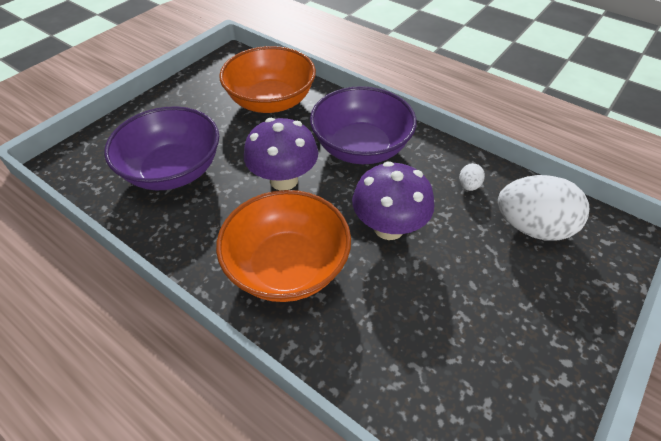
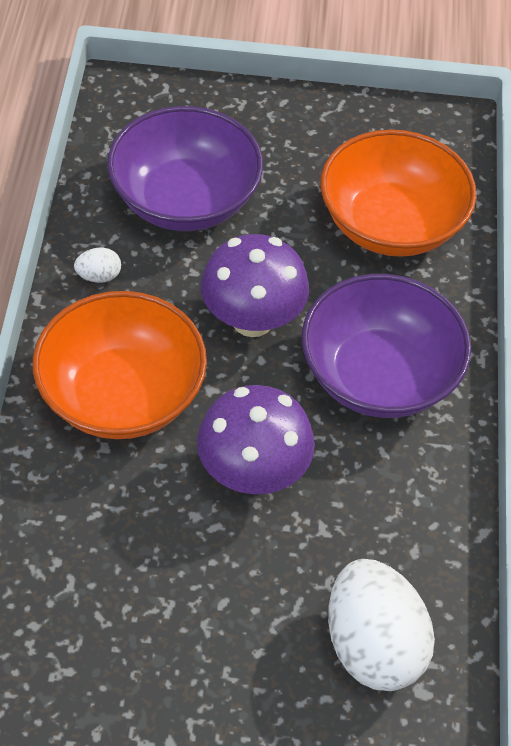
camera: 55 degrees right, 5 degrees up
(468, 185) = (400, 538): white egg -> white egg (99, 276)

